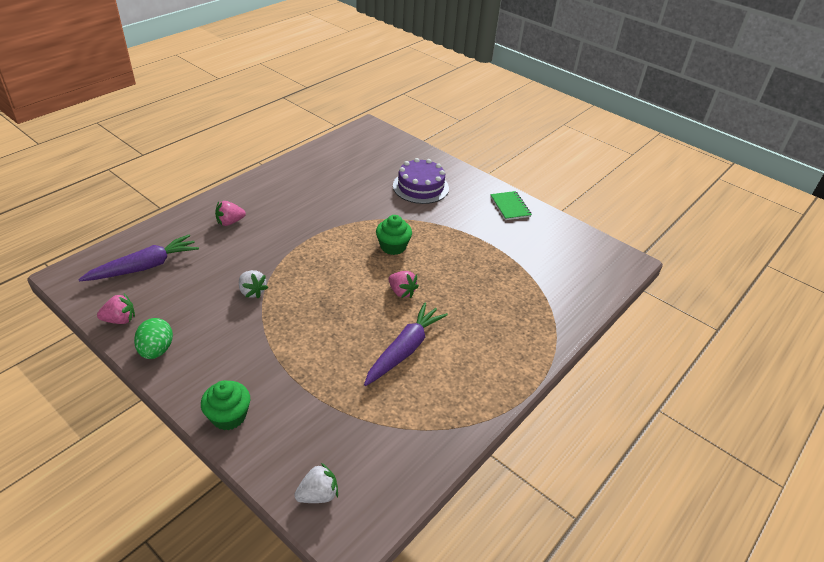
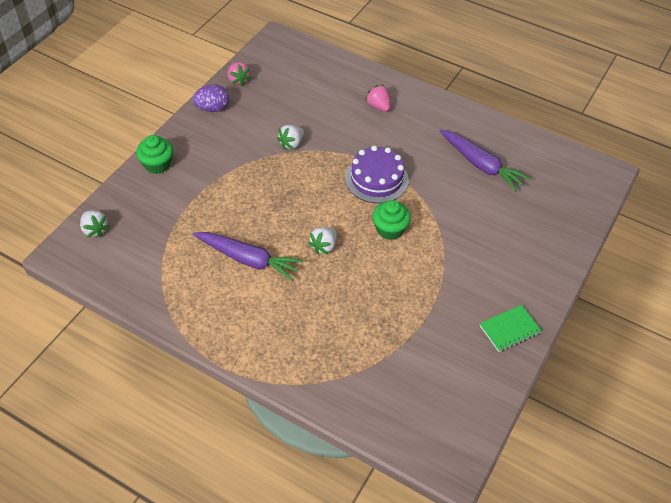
camera: 80 degrees right, 10 degrees up
(144, 267) = (300, 74): purple carrot -> purple carrot (481, 165)
(156, 350) = (212, 108): green egg -> purple egg
(401, 292) = (324, 246): pink strawberry -> white strawberry
(420, 187) = (507, 238): purple cake -> purple cake (376, 179)

